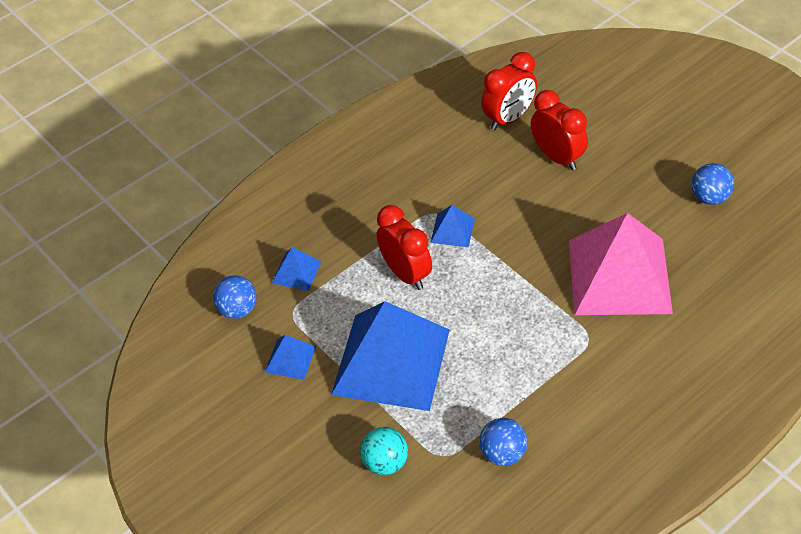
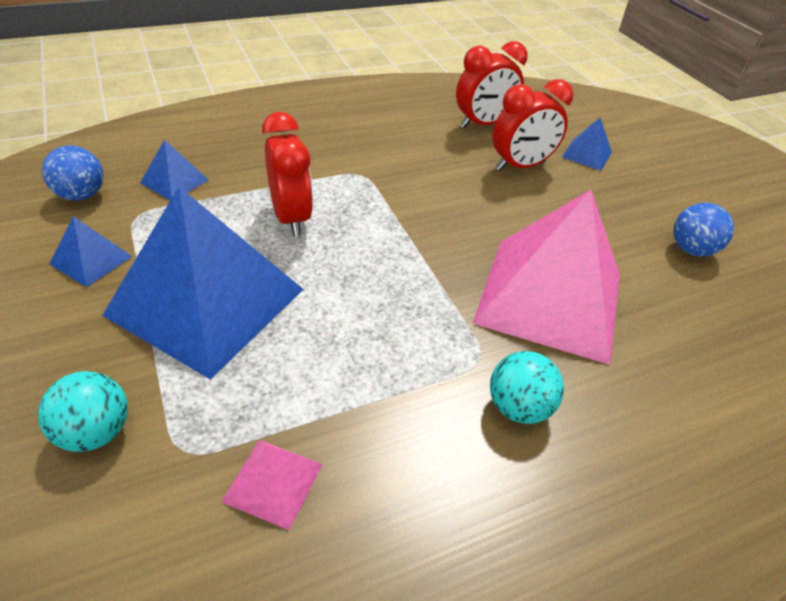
camera: 10 degrees right, 5 degrees down
(452, 230) = (370, 194): blue pyramid -> blue pyramid (586, 154)
(503, 454) = (273, 482): blue ball -> pink pyramid
(557, 157) = (520, 166): red clock -> red clock turned 90 degrees clockwise
(624, 362) = (518, 407): none -> turquoise ball

